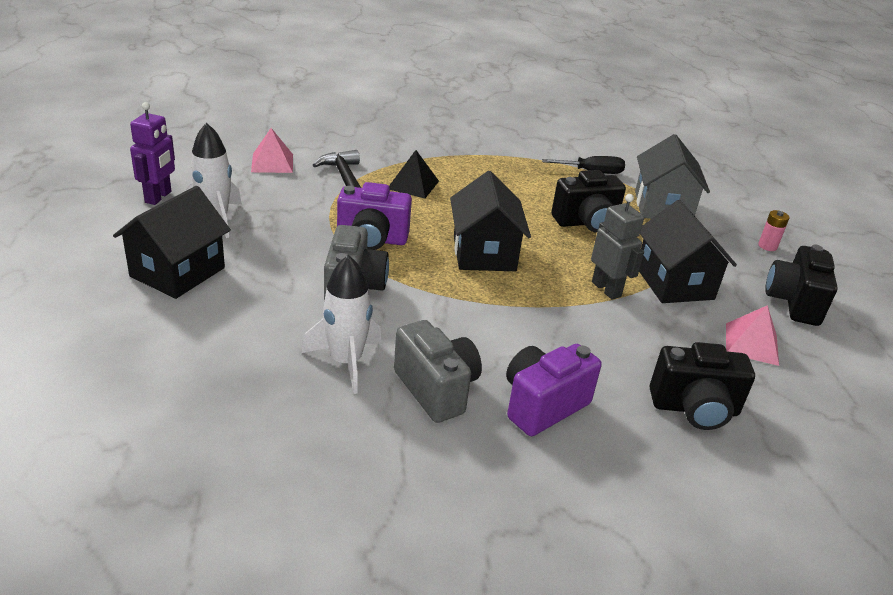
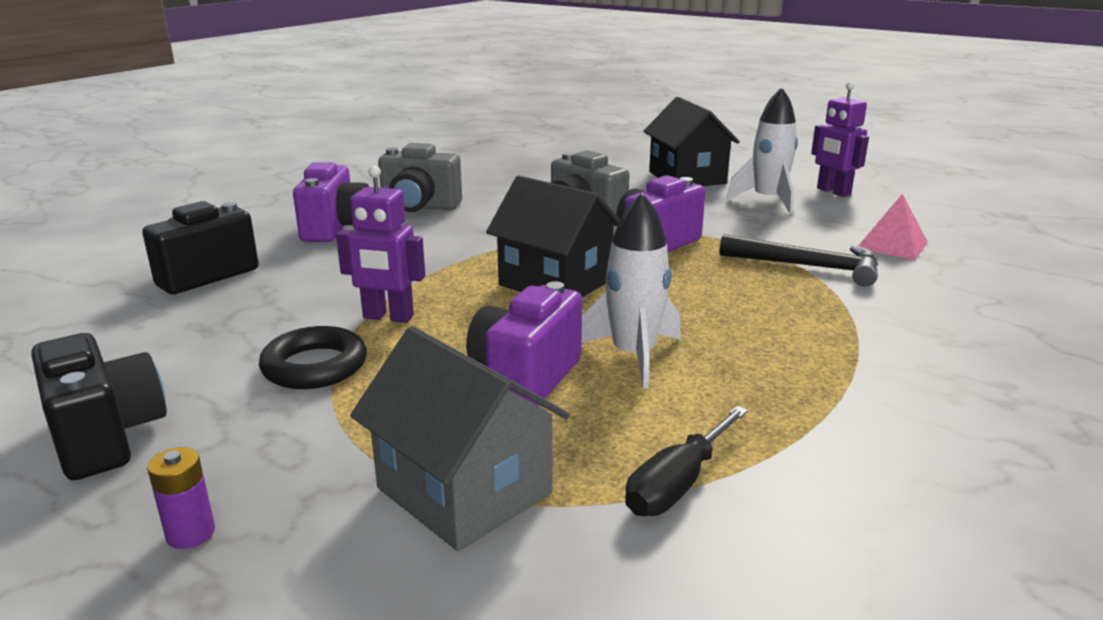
camera: 135 degrees right, 10 degrees down
(346, 361) = (497, 194): white rocket -> white rocket (633, 356)
(413, 184) = (768, 300): black pyramid -> none
(586, 223) = (525, 378): black camera -> purple camera
(606, 289) = (388, 317): grey robot -> purple robot
(674, 283) = (315, 366): black house -> black ring
(751, 344) = (162, 350): pink pyramid -> none
(767, 246) = (190, 533): pink battery -> purple battery

